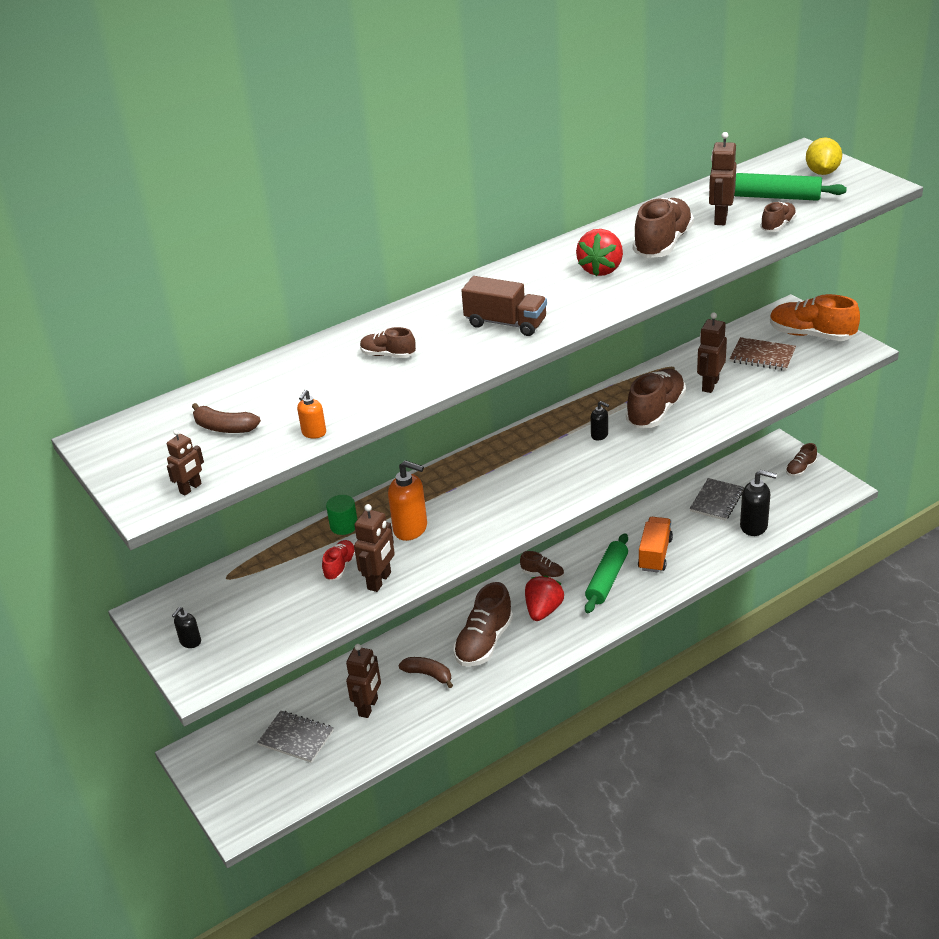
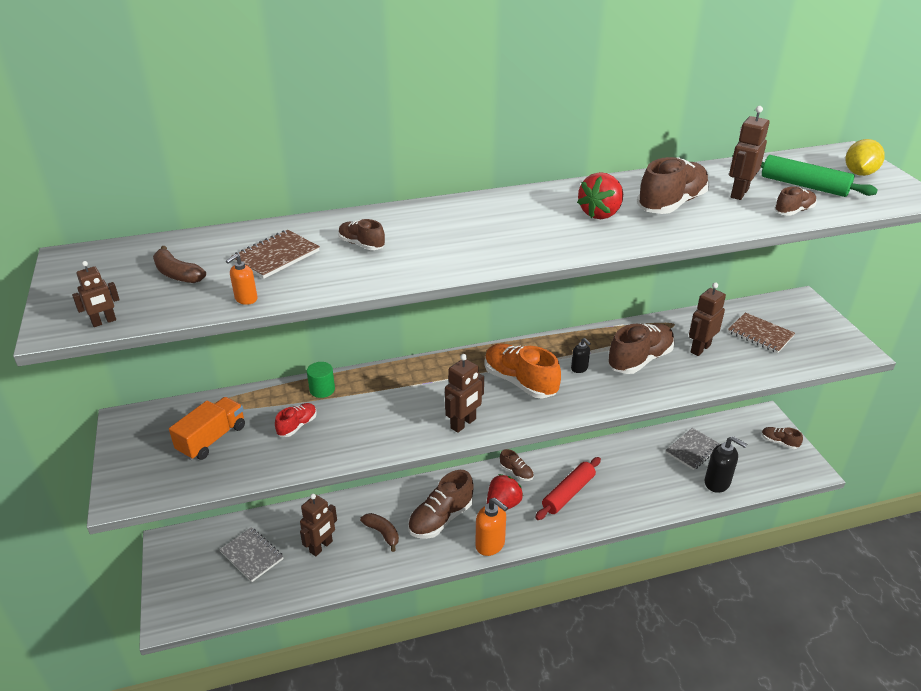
camera: 15 degrees right, 0 degrees up
(190, 642) = (139, 457): black soap dispenser -> none
(311, 386) = (276, 256): none -> brown notebook
(379, 581) = (321, 449): brown robot -> brown robot (463, 424)
(411, 529) = (374, 408): orange soap dispenser -> orange soap dispenser (490, 544)
(505, 323) = (484, 241): brown truck -> none
(607, 579) = (568, 493): green rolling pin -> red rolling pin
(655, 554) = (619, 483): orange truck -> orange truck (212, 439)
(800, 469) = (779, 442): brown shoe -> brown shoe turned 60 degrees clockwise
(811, 335) = (814, 326): orange shoe -> orange shoe (520, 382)

